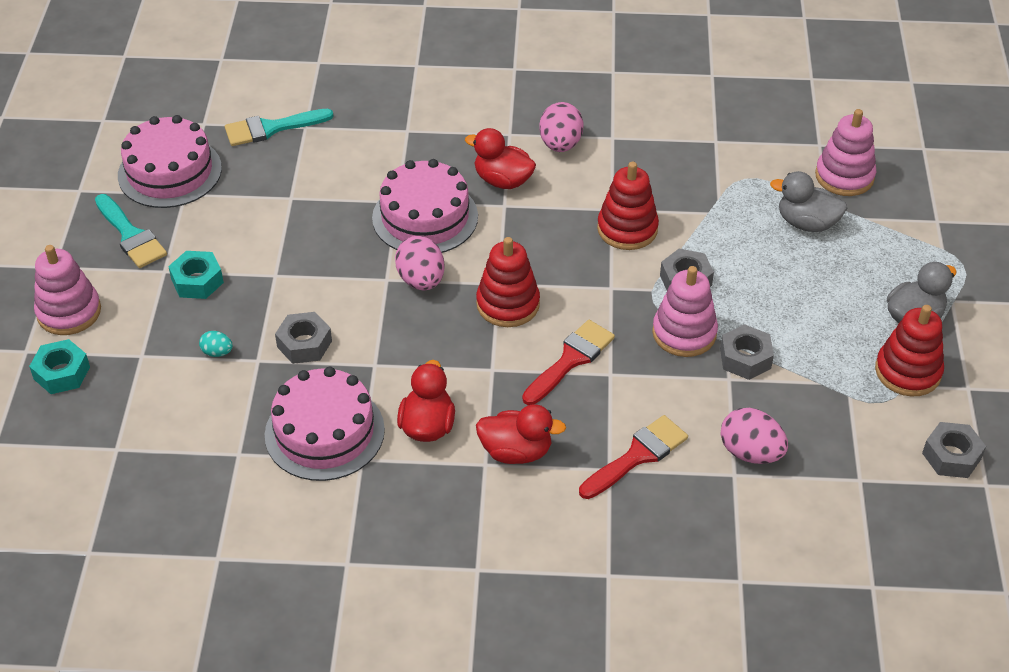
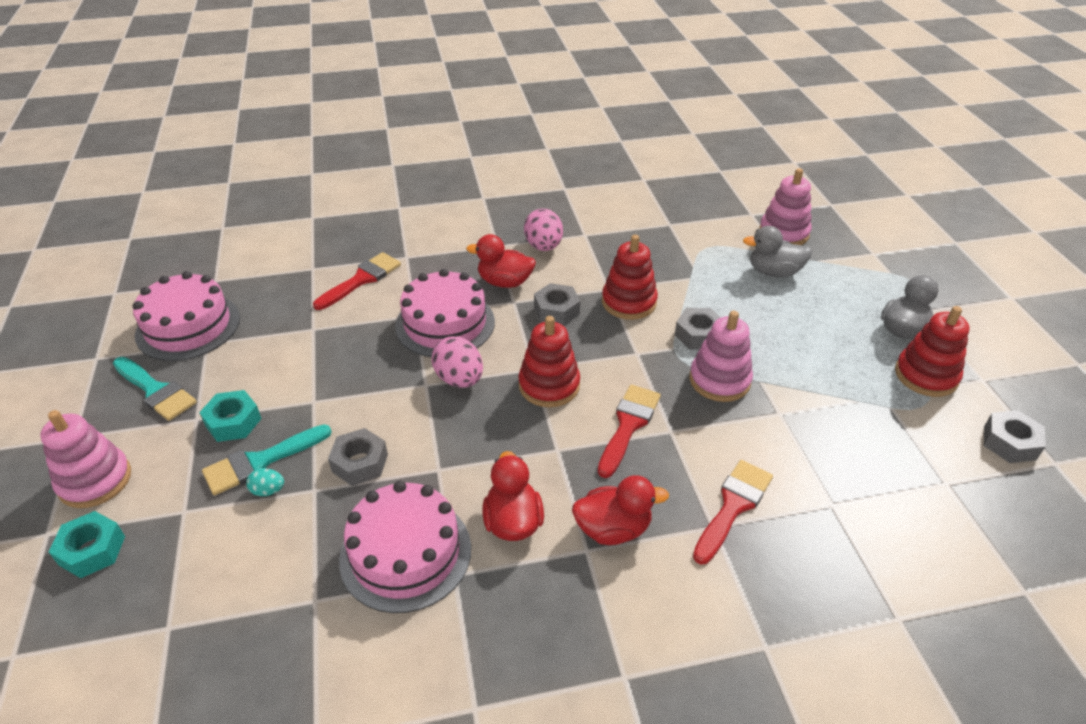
camera: 15 degrees left, 5 degrees down
(271, 128) = (280, 274): turquoise brush -> turquoise brush (260, 461)
(353, 150) = (362, 279): none -> red brush
(745, 358) = (784, 392): grey nut -> grey nut (556, 310)
(750, 452) = (835, 479): pink egg -> none

